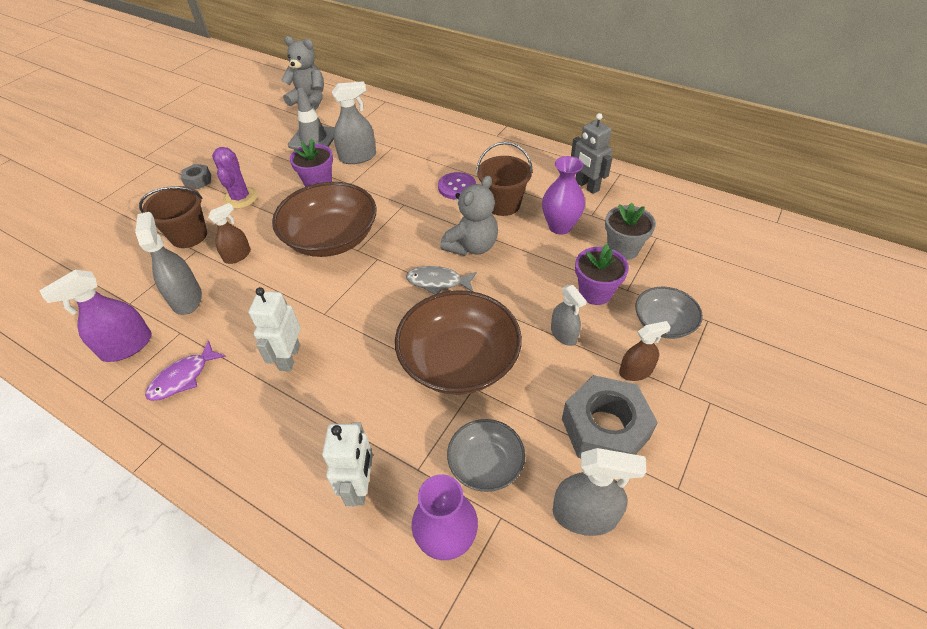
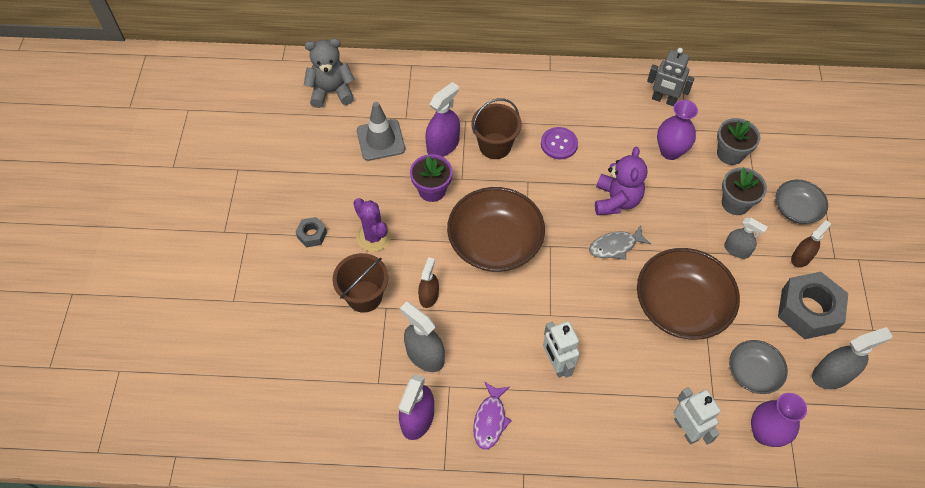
camera: 30 degrees left, 10 degrees up
(358, 157) = (443, 145): grey spray bottle -> purple spray bottle
(472, 246) = (616, 200): grey teddy bear -> purple teddy bear
(503, 204) = (610, 147): brown bucket -> brown bucket (495, 146)
(595, 292) = (735, 203): purple flower pot -> grey flower pot

